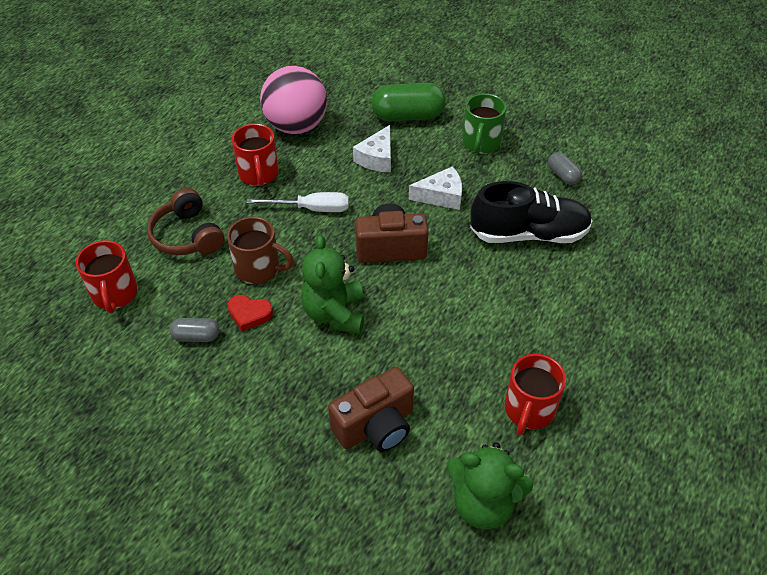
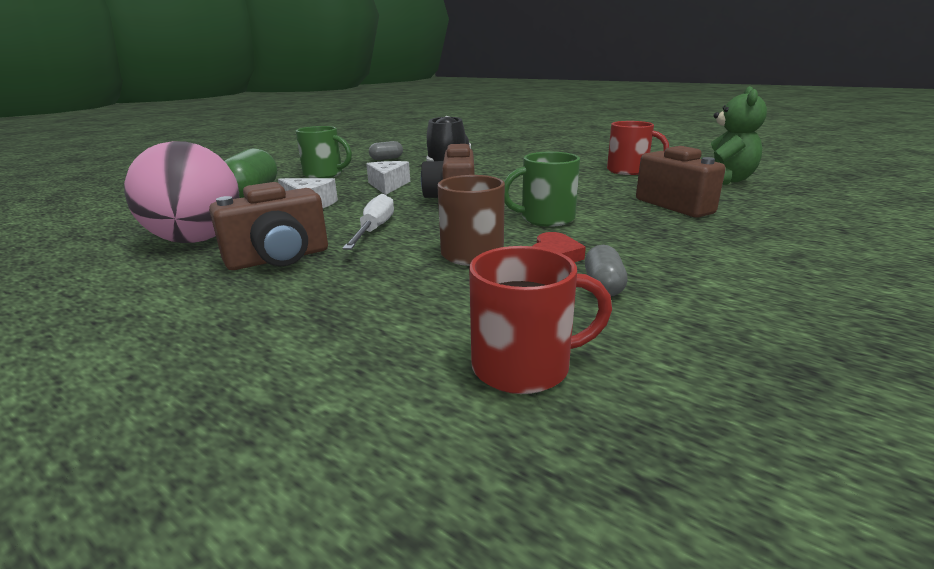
camera: 85 degrees left, 25 degrees down
(187, 236) = (387, 304): brown headphones -> none
(259, 174) = (279, 259): red mug -> brown camera
(335, 313) = (545, 219): green teddy bear -> green mug

